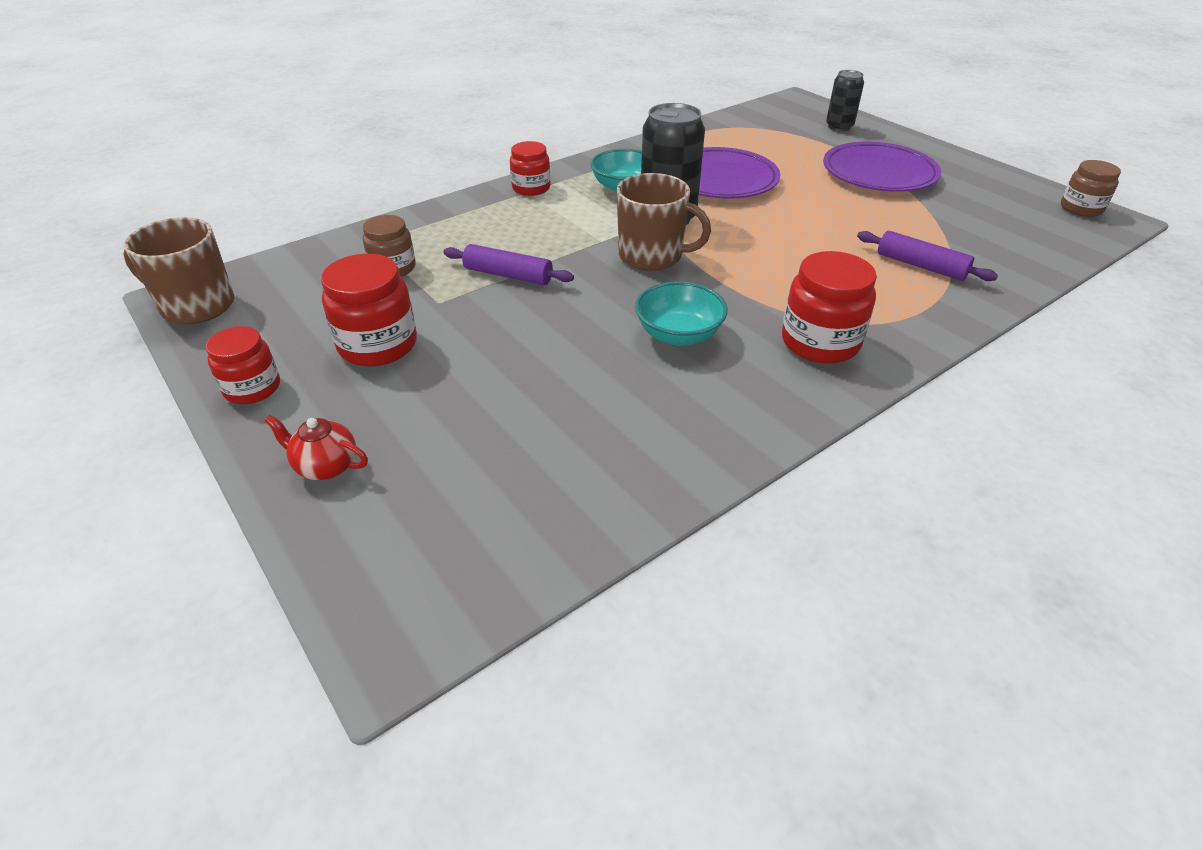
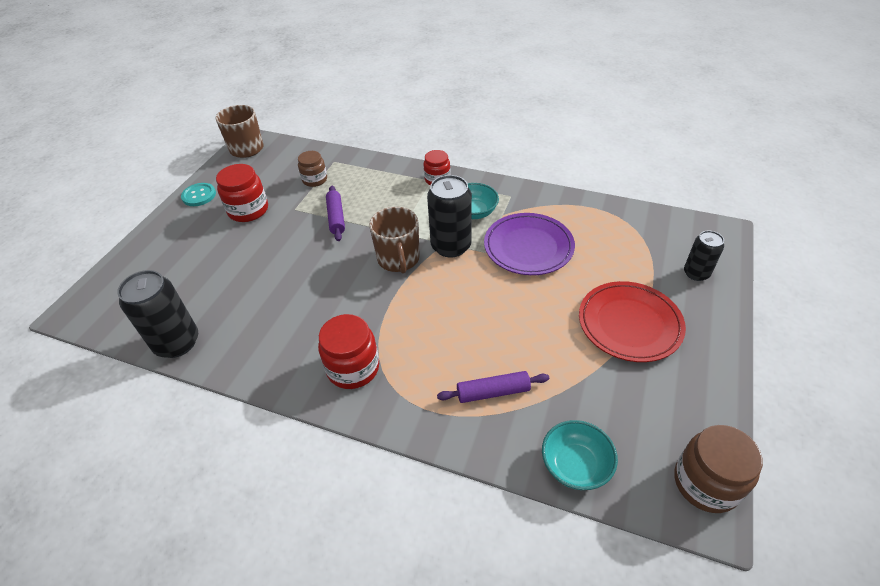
camera: 60 degrees right, 5 degrees up
(252, 388) = (199, 195): red jar -> turquoise button
(326, 466) = (160, 242): red teapot -> none
(631, 497) = (177, 343): none -> black can
(678, 334) = (321, 304): turquoise bowl -> turquoise bowl (575, 465)
(879, 173) = (629, 324): purple plate -> red plate
(921, 266) = (493, 392): purple rolling pin -> purple rolling pin turned 75 degrees clockwise
(1081, 208) = (706, 483): brown jar -> brown jar, size x1.52

